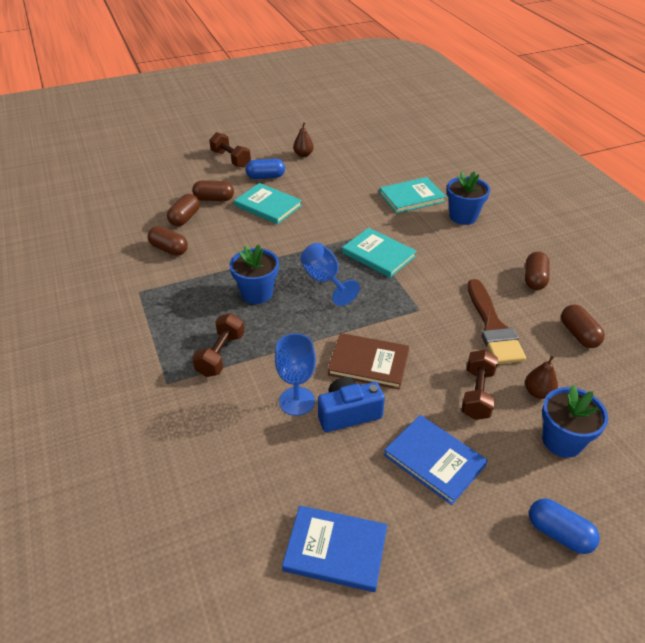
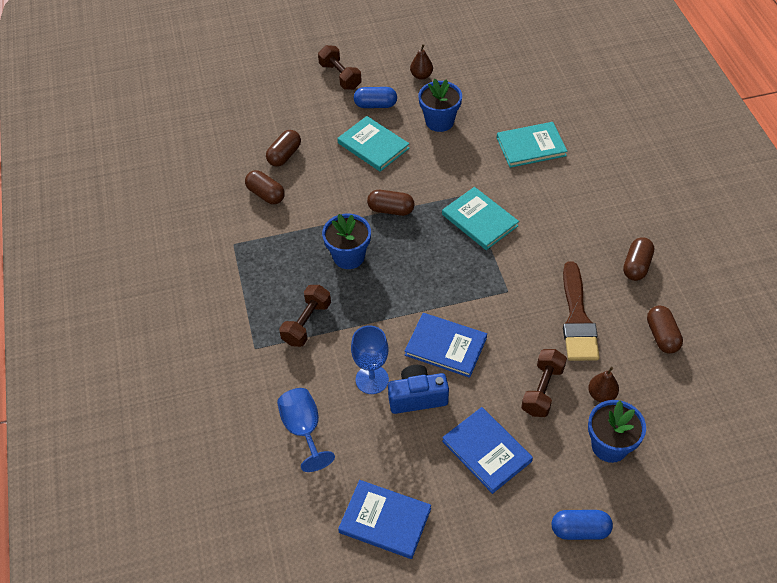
camera: 10 degrees right, 10 degrees up
(214, 199) = (317, 132): brown capsule -> brown capsule (391, 210)
(324, 280) = (418, 247): blue goblet -> blue goblet (304, 429)
(368, 363) = (446, 346): brown book -> blue book
(463, 216) = (581, 178): blue flower pot -> blue flower pot (439, 121)
(559, 533) = (580, 530): blue capsule -> blue capsule turned 45 degrees counterclockwise

